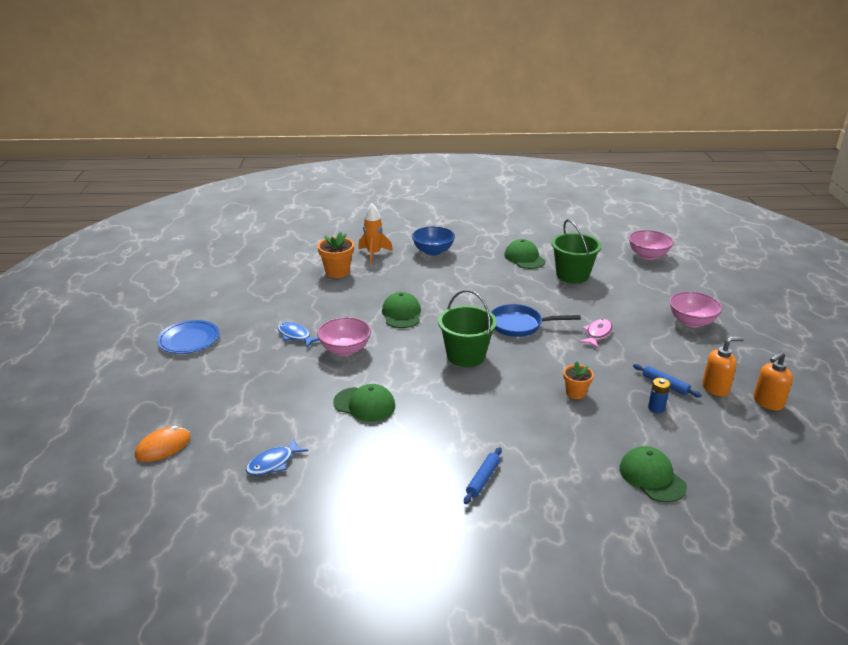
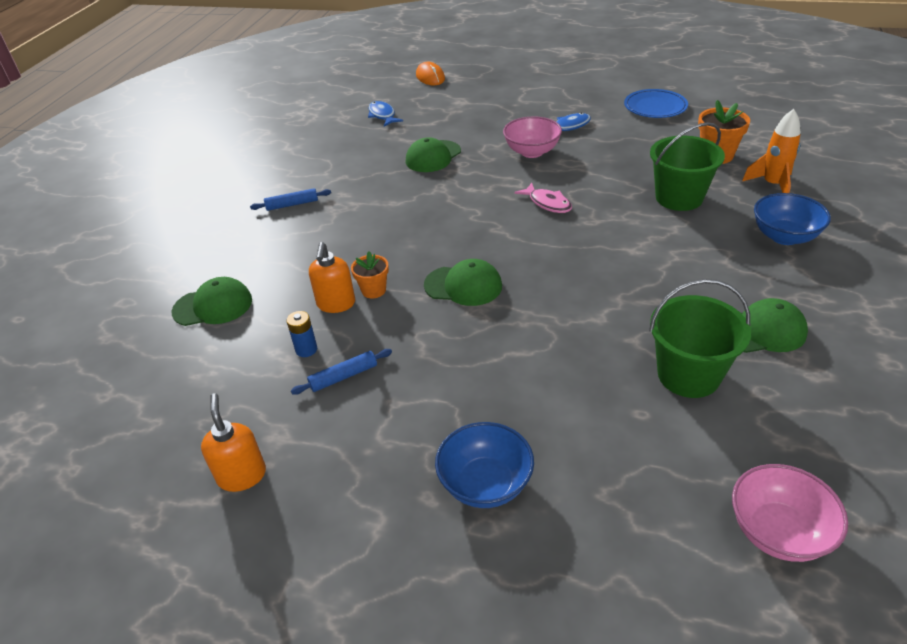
camera: 110 degrees right, 10 degrees up
(189, 340) = (579, 79): blue plate -> blue plate (655, 107)
(401, 314) = (597, 191): green cap -> green cap (463, 286)
(466, 356) = (487, 224): green bucket -> green bucket (679, 198)
(483, 479) = (292, 204): blue rolling pin -> blue rolling pin turned 60 degrees counterclockwise
(520, 325) = (540, 279): blue pan -> none
(597, 334) = (491, 348): pink fish -> pink fish (548, 203)
(691, 322) = (485, 484): pink bowl -> blue bowl
(715, 388) = (306, 429): orange soap dispenser -> orange soap dispenser (336, 304)

